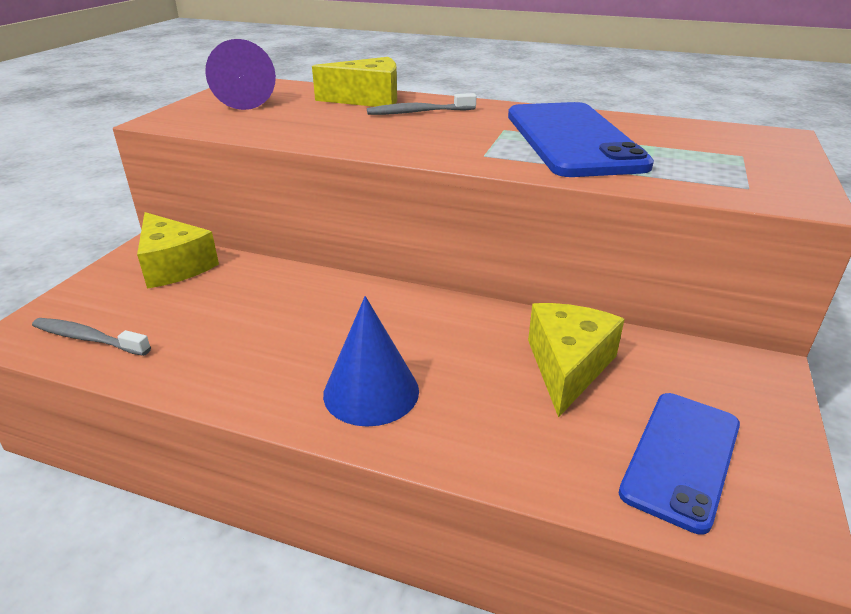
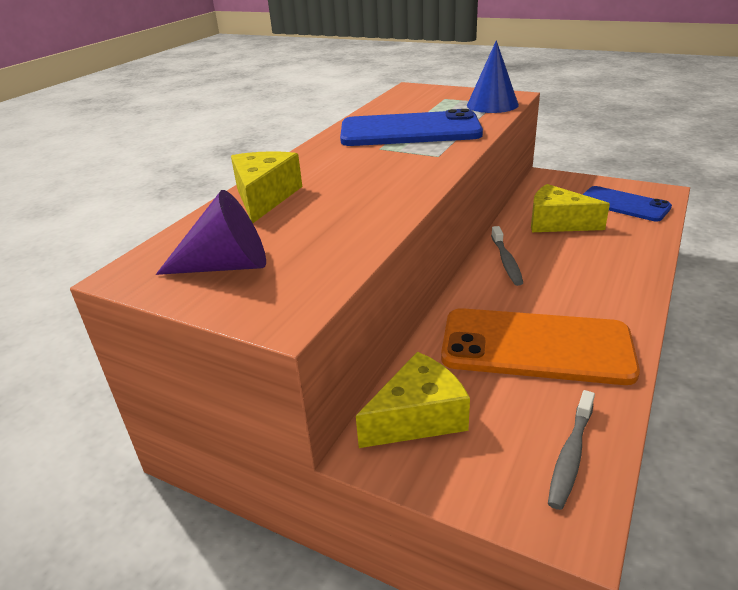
camera: 80 degrees left, 0 degrees up
(252, 328) = (535, 346): none -> orange phone
(371, 392) = (602, 287): blue cone -> blue cone (492, 105)
(418, 112) = (321, 176): grey toothbrush -> grey toothbrush (506, 261)

